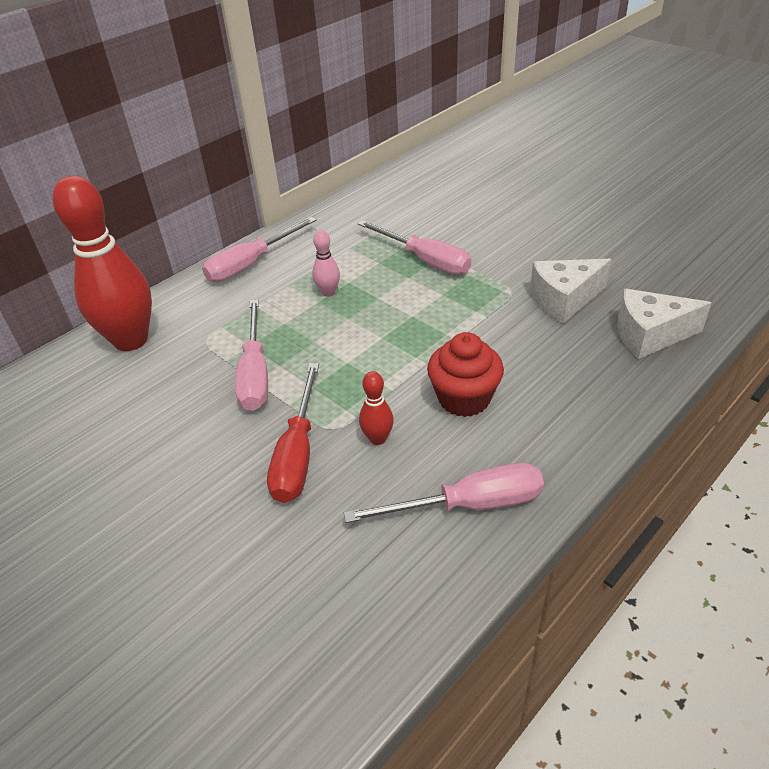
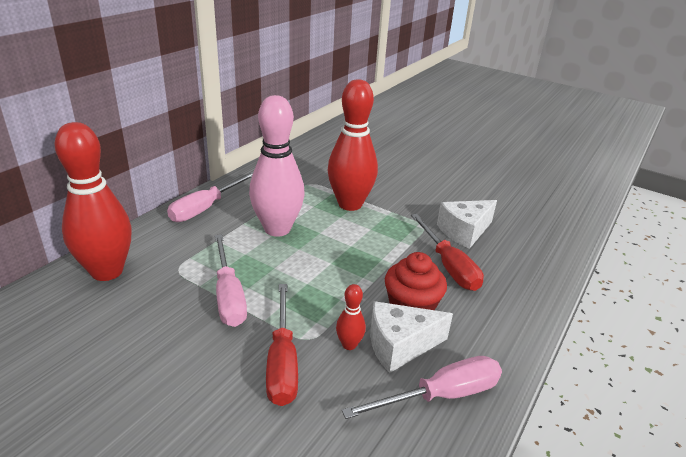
camera: 15 degrees left, 10 degrees down
(328, 292) = (277, 229): pink bowling pin -> pink bowling pin, size x2.36
(425, 260) = (350, 204): pink screwdriver -> red bowling pin
(528, 346) = (448, 266): none -> red screwdriver
(649, 335) = (535, 256): white cheese -> white cheese (400, 346)

